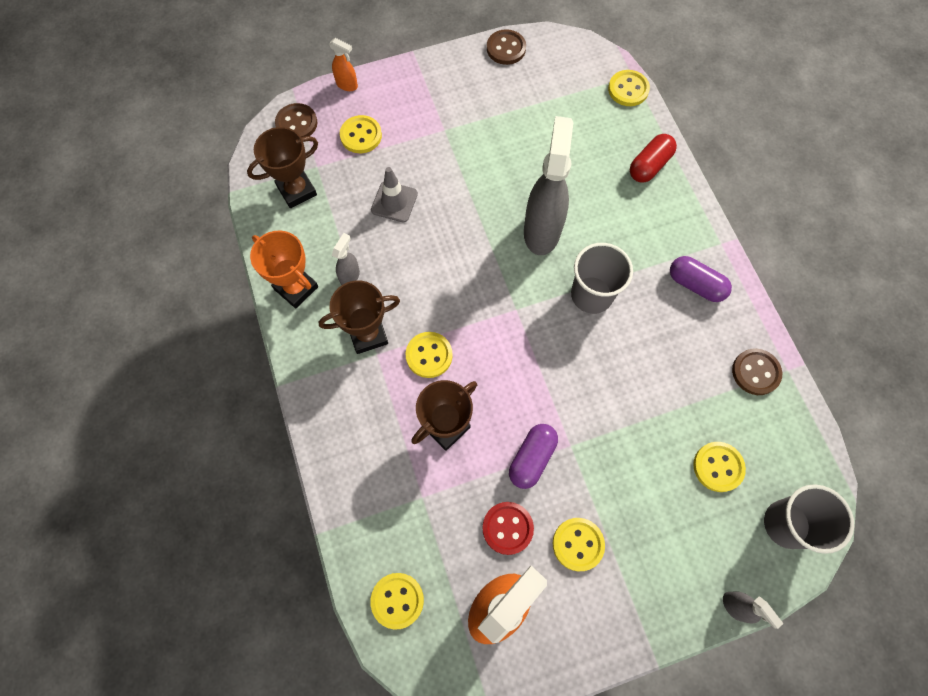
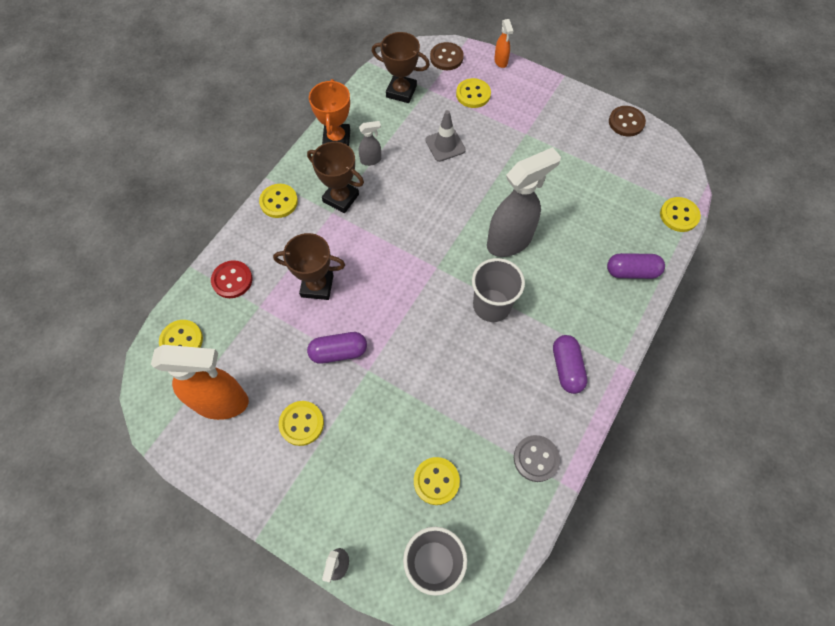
camera: 50 degrees right, 5 degrees down
(429, 355) = (357, 241): yellow button -> yellow button (279, 202)
(507, 528) = (278, 371): red button -> red button (232, 280)
(649, 165) = (632, 271): red capsule -> purple capsule
(755, 372) = (536, 459): brown button -> grey button

